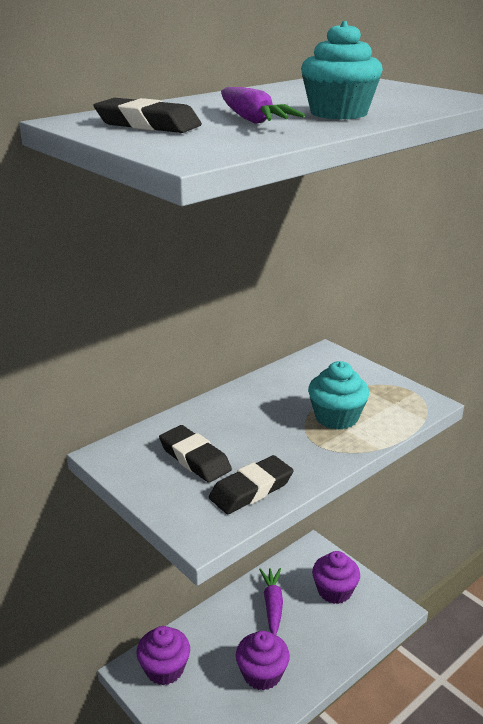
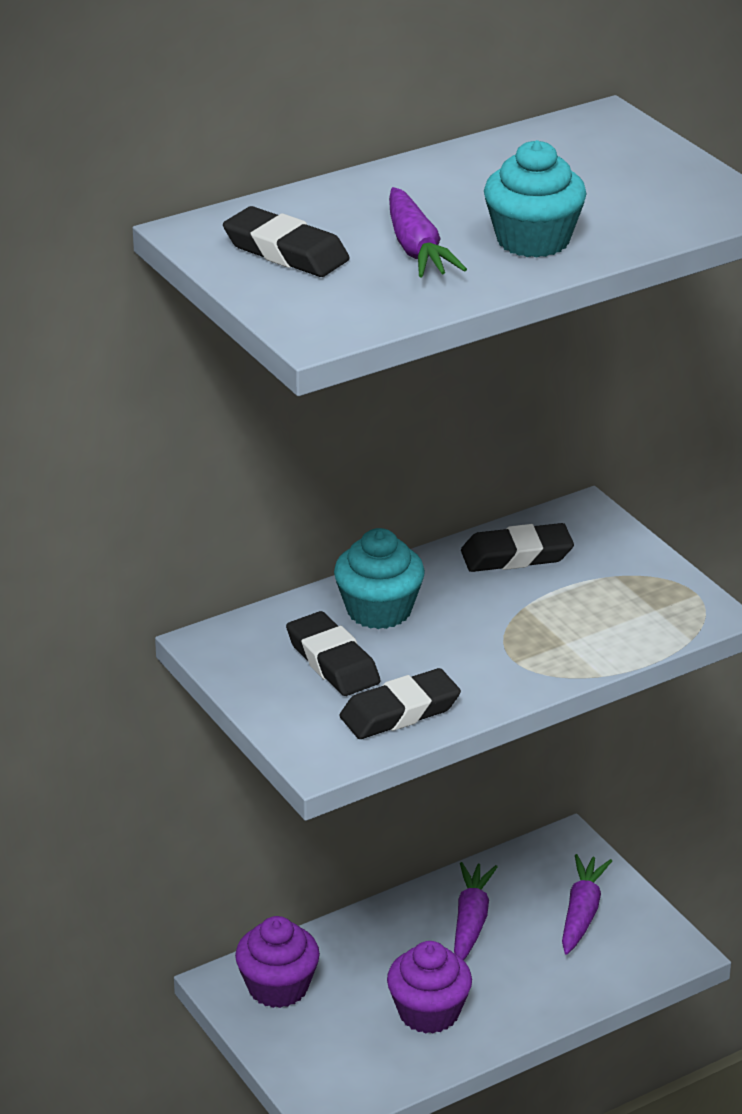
camera: 10 degrees right, 5 degrees up
(295, 380) = (516, 555): none -> black eraser
(334, 591) = (582, 913): purple cupcake -> purple carrot
(336, 417) = (557, 623): turquoise cupcake -> turquoise cupcake (379, 610)

